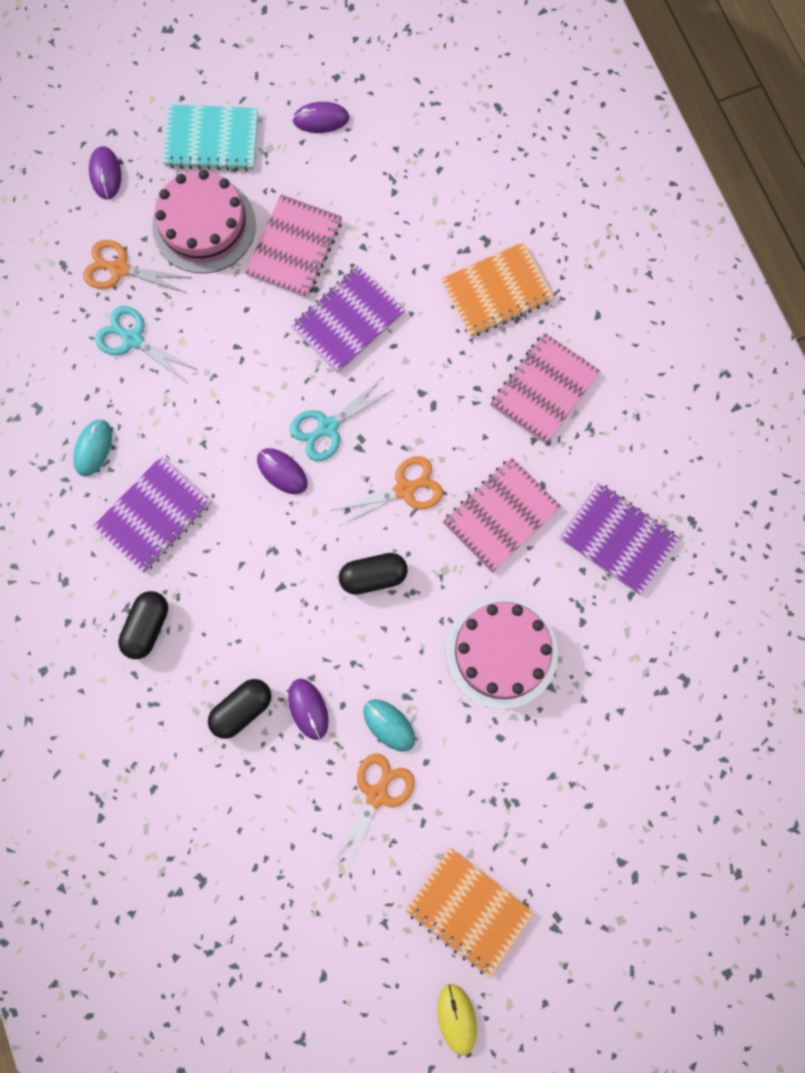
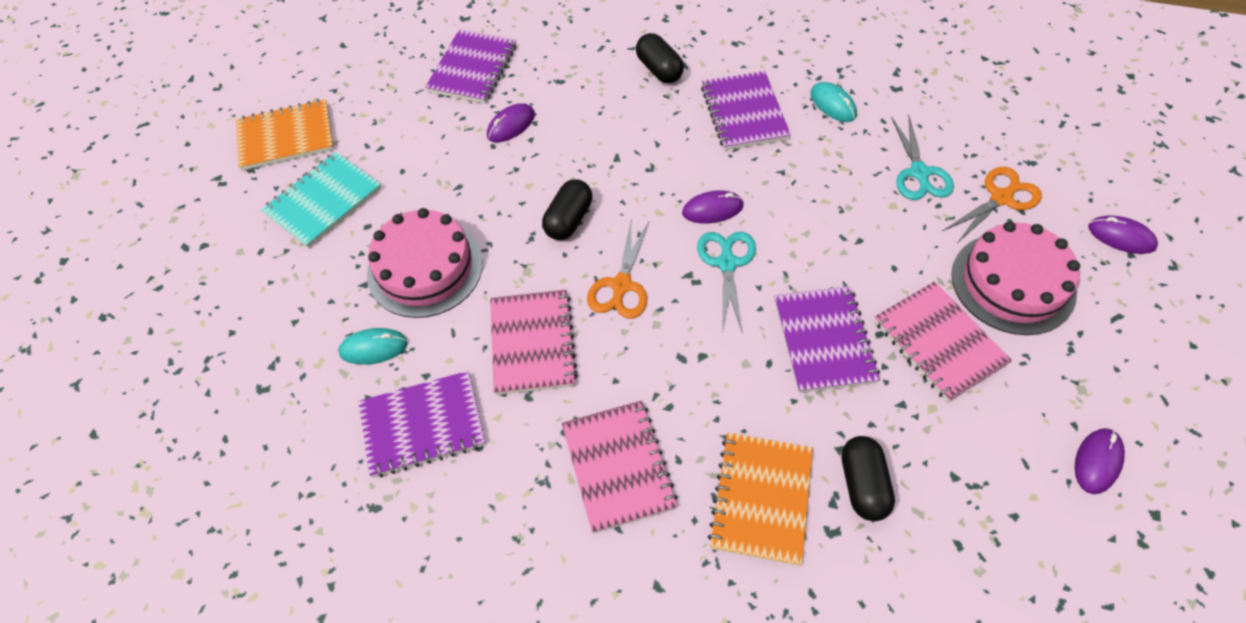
camera: 130 degrees right, 20 degrees down
(132, 339) = (919, 173): turquoise scissors -> turquoise scissors turned 105 degrees clockwise
(212, 140) = (1120, 343): turquoise notebook -> turquoise notebook (324, 201)
(242, 709) = (549, 90): black capsule -> black capsule (862, 485)
(264, 807) = (473, 69): none -> purple notebook
(308, 709) = (511, 125): purple mouse -> purple mouse turned 60 degrees counterclockwise
(377, 794) = (413, 131): orange scissors -> none
(389, 725) = (450, 164): turquoise mouse -> turquoise mouse (374, 348)
(457, 1018) = (239, 94): yellow mouse -> none

